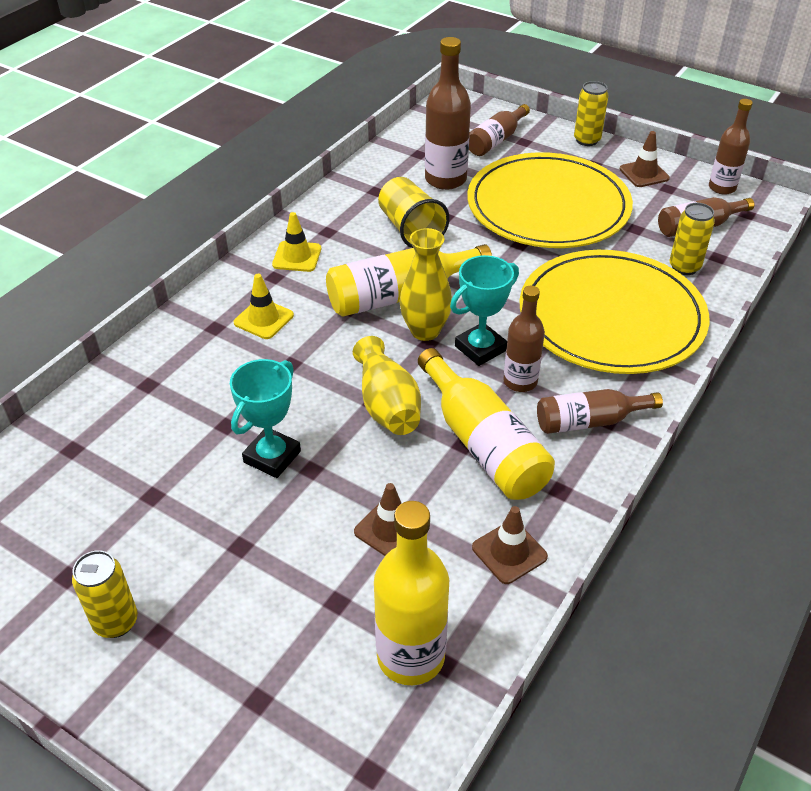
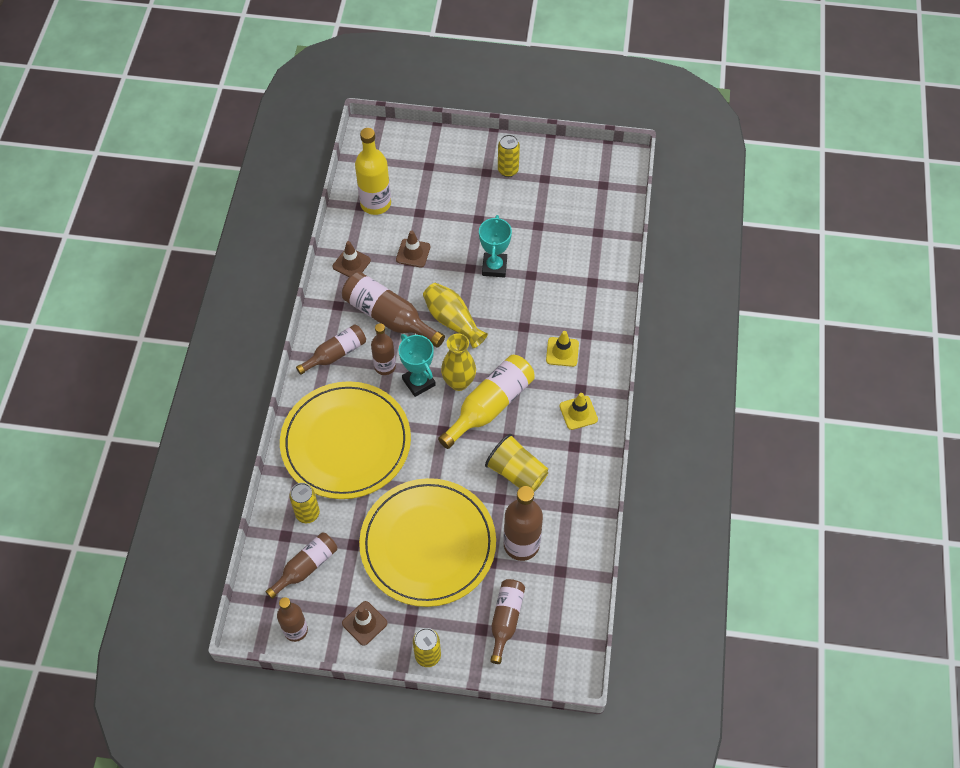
camera: 155 degrees right, 15 degrees up
(480, 348) = (419, 382): turquoise trophy -> turquoise trophy turned 60 degrees counterclockwise
(483, 444) = (389, 317): yellow bottle -> brown bottle

